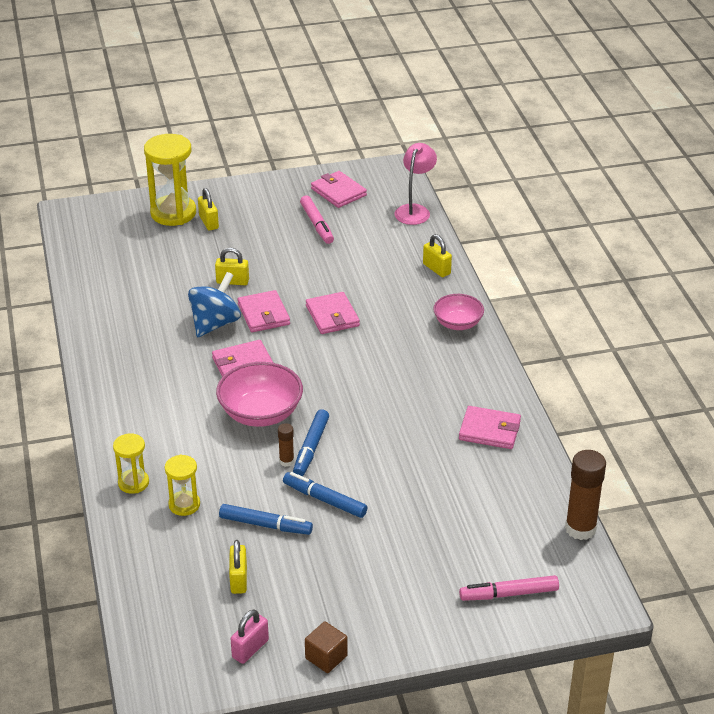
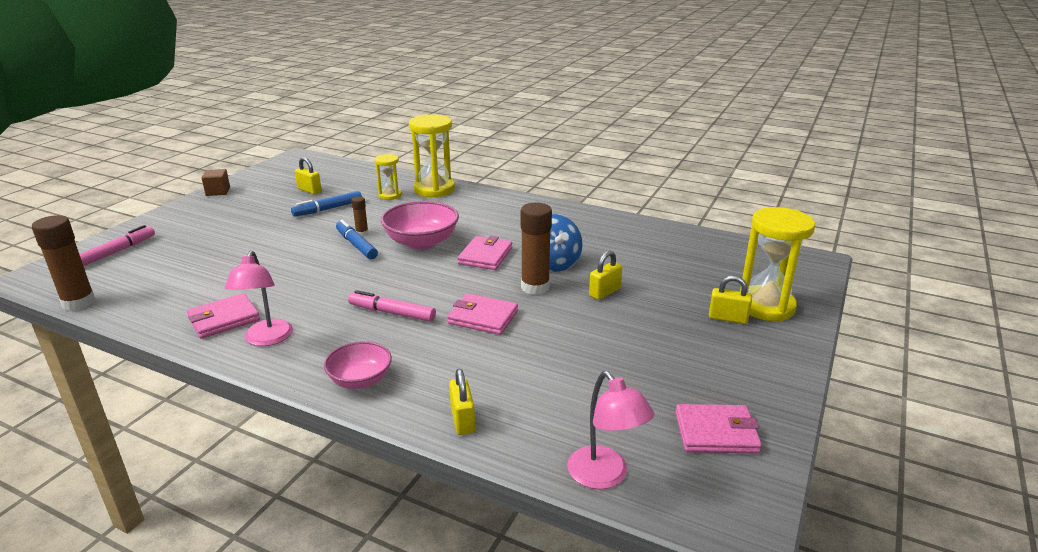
camera: 130 degrees right, 10 degrees down
(133, 483) = (434, 189): yellow hourglass -> yellow hourglass, size x1.82
(250, 649) = (265, 179): pink padlock -> none
(263, 314) = (535, 287): pink wallet -> brown glue stick
(317, 224) = (654, 381): pink marker -> pink marker (392, 313)
(325, 500) = (306, 231): blue marker -> none
(436, 269) = (462, 420): yellow padlock -> yellow padlock turned 75 degrees clockwise
(479, 391) = (266, 339): none -> pink lamp

